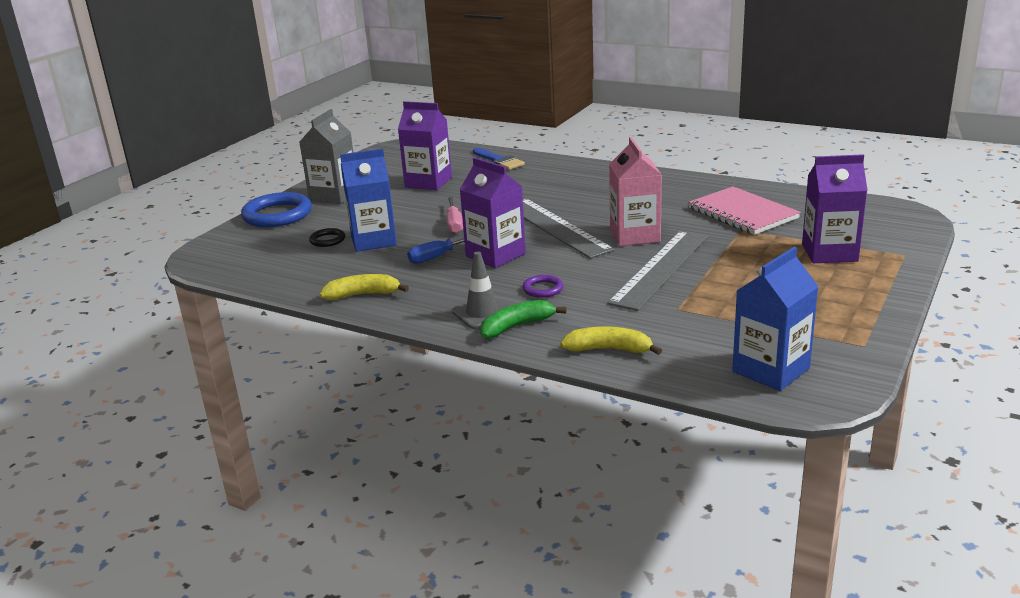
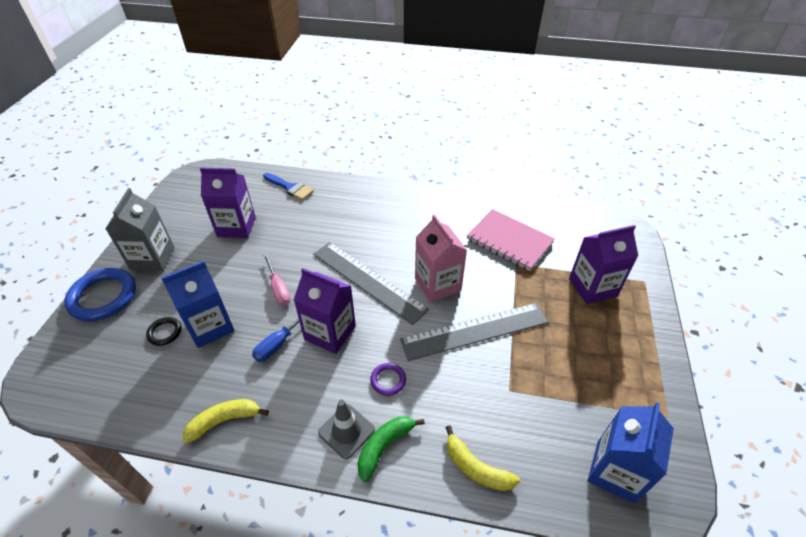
camera: 20 degrees left, 20 degrees up
(609, 349) = (476, 468): yellow banana -> yellow banana turned 135 degrees counterclockwise
(660, 268) = (475, 331): grey ruler -> grey ruler turned 60 degrees clockwise

